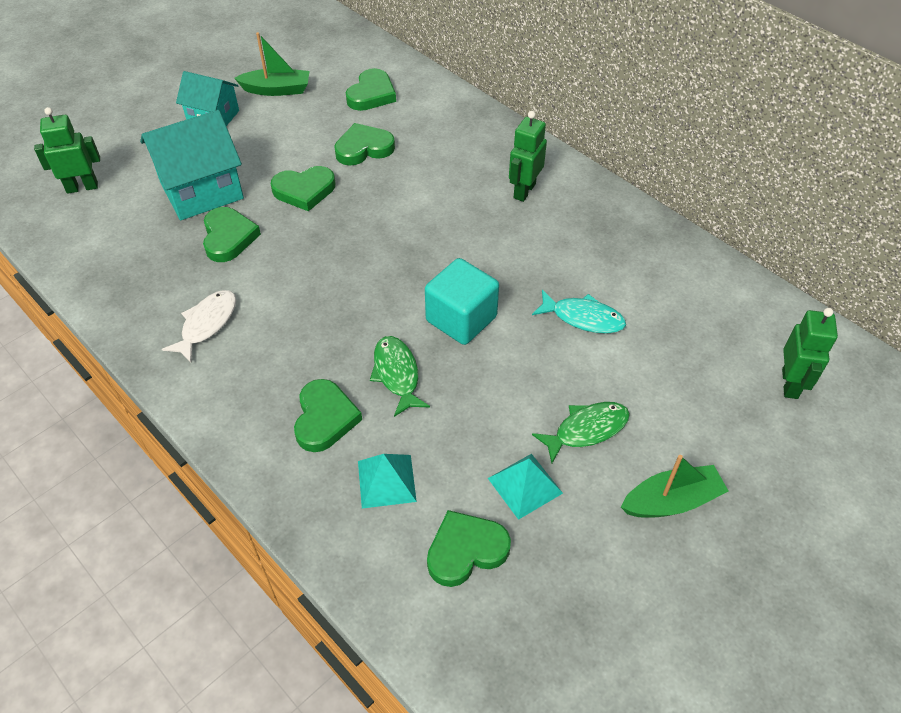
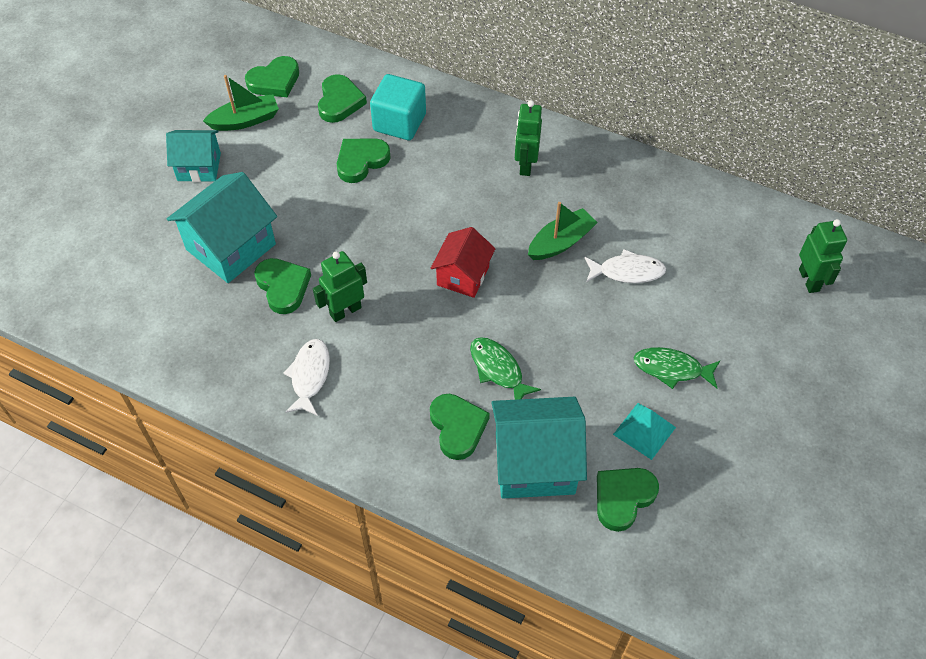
camera: 20 degrees left, 5 degrees up
(82, 187) = (111, 276): green robot -> green robot (345, 311)
(304, 191) = (328, 220): green heart -> green heart (274, 81)
(386, 481) = (534, 463): turquoise pyramid -> turquoise house
(408, 275) = (463, 276): none -> red house
(461, 319) = (528, 303): turquoise cube -> turquoise cube (399, 122)
(583, 318) = (627, 271): turquoise fish -> white fish
(586, 430) = (671, 369): green fish -> green fish turned 120 degrees counterclockwise
(671, 501) = (759, 406): green boat -> green boat (561, 242)

